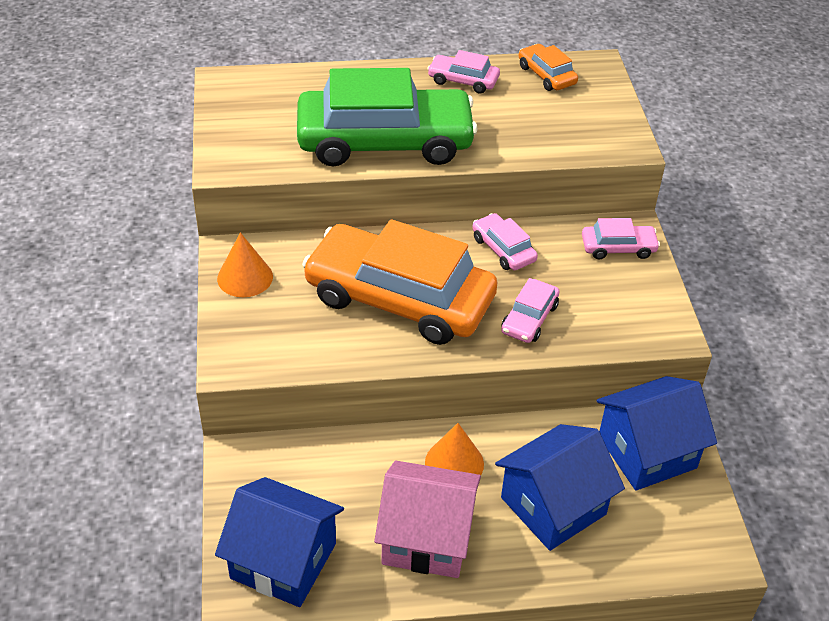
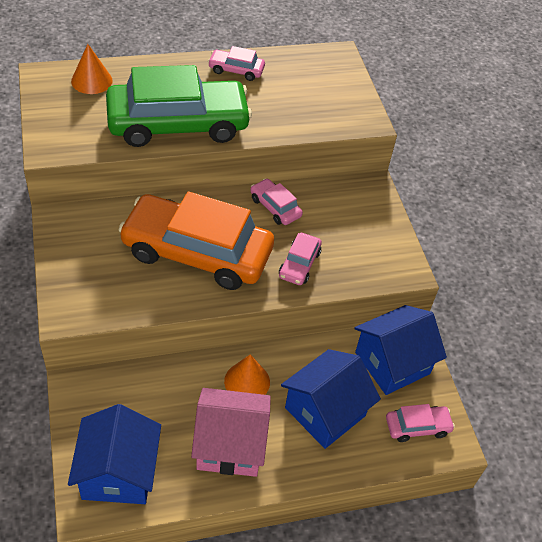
camera: 10 degrees left, 5 degrees up
(245, 277) = (72, 240): orange cone -> orange cone (91, 81)
(283, 561) = (118, 472): blue house -> blue house turned 75 degrees clockwise
(546, 75) = (301, 64): orange car -> none
(618, 248) = (362, 202): pink car -> pink car (417, 427)

